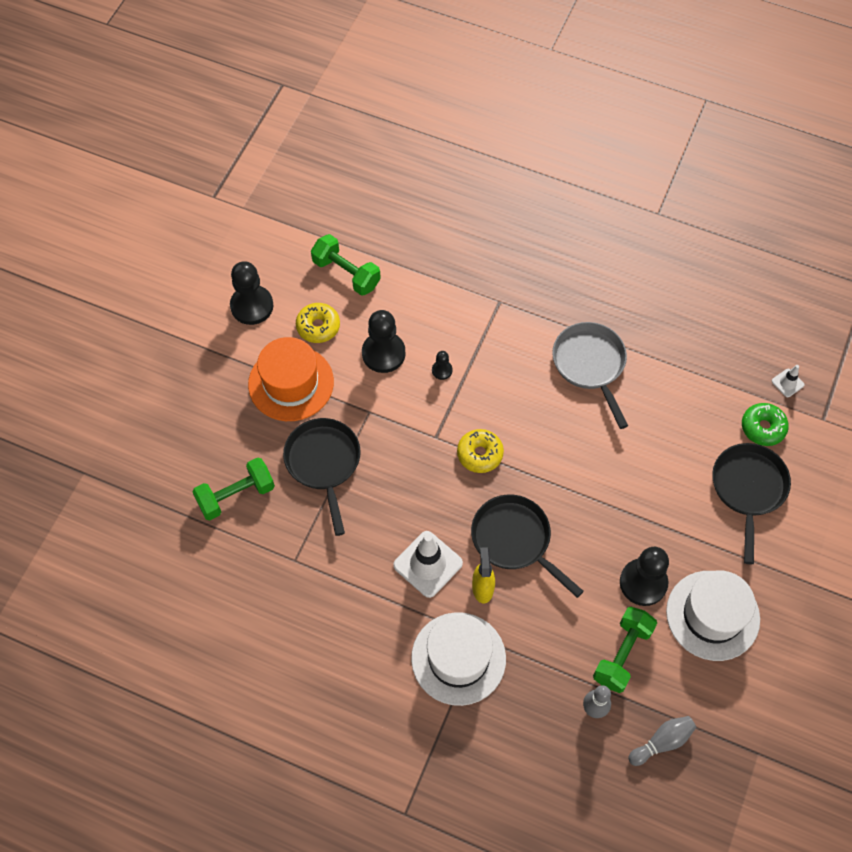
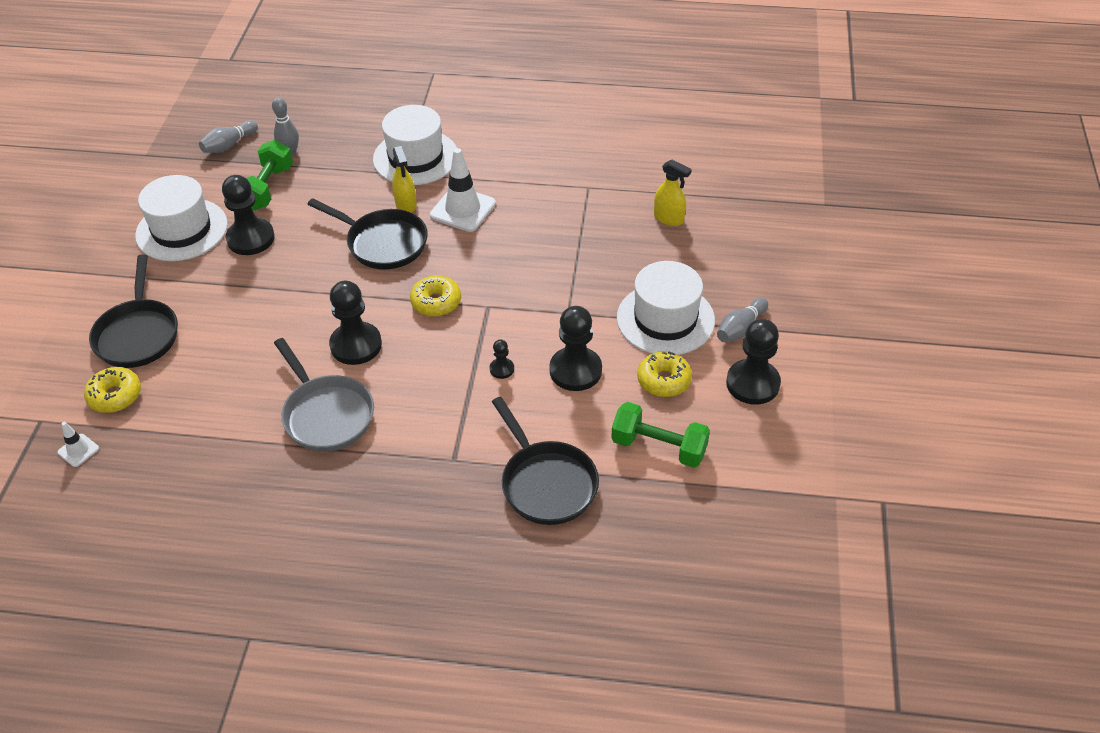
camera: 165 degrees right, 15 degrees down
(235, 357) = (740, 328): none -> grey bowling pin
(236, 495) = (669, 218): green dumbbell -> yellow spray bottle
(291, 383) = (665, 319): orange hat -> white hat
(324, 463) = (595, 260): black pan -> black pan (546, 483)
(557, 426) = (356, 345): none -> black pawn
(763, 427) = (115, 396): green donut -> yellow donut

